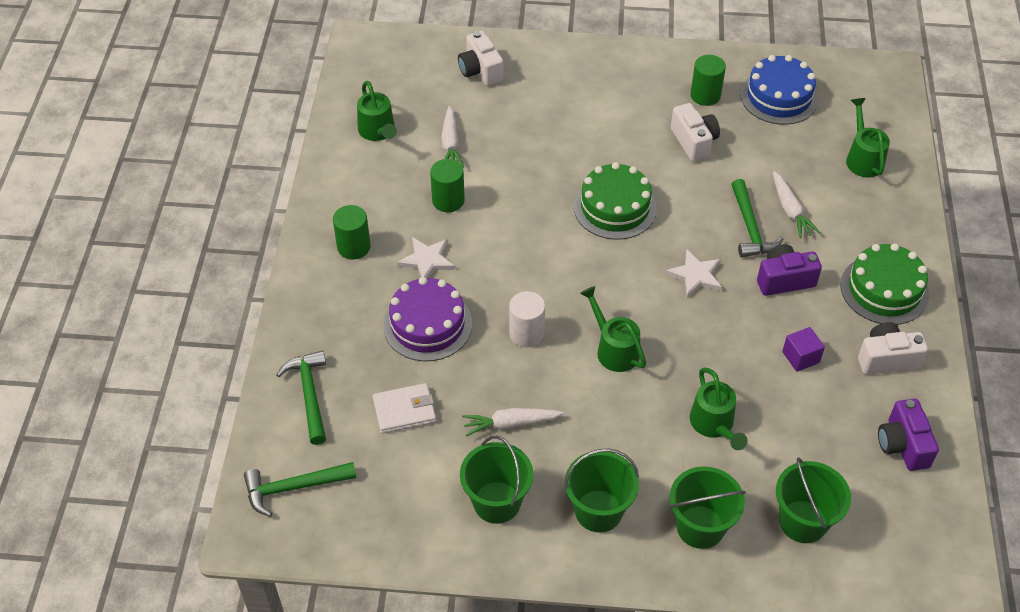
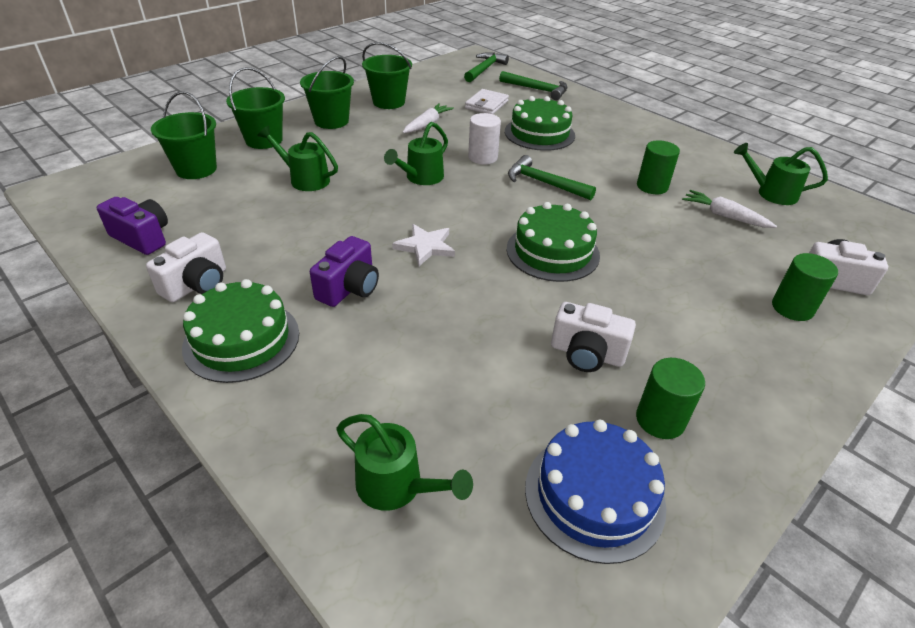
camera: 130 degrees right, 10 degrees down
(354, 247) = (642, 139): green cylinder -> green cylinder (792, 308)
(427, 260) = (597, 155): white star -> none
(427, 325) = (539, 133): purple cake -> green cake
(613, 349) = (420, 178): green watering can -> green watering can turned 120 degrees clockwise
(750, 227) = (429, 310): green hammer -> green hammer (544, 183)
(790, 210) = (411, 353): white carrot -> none
(800, 357) = (278, 244): purple cube -> none

